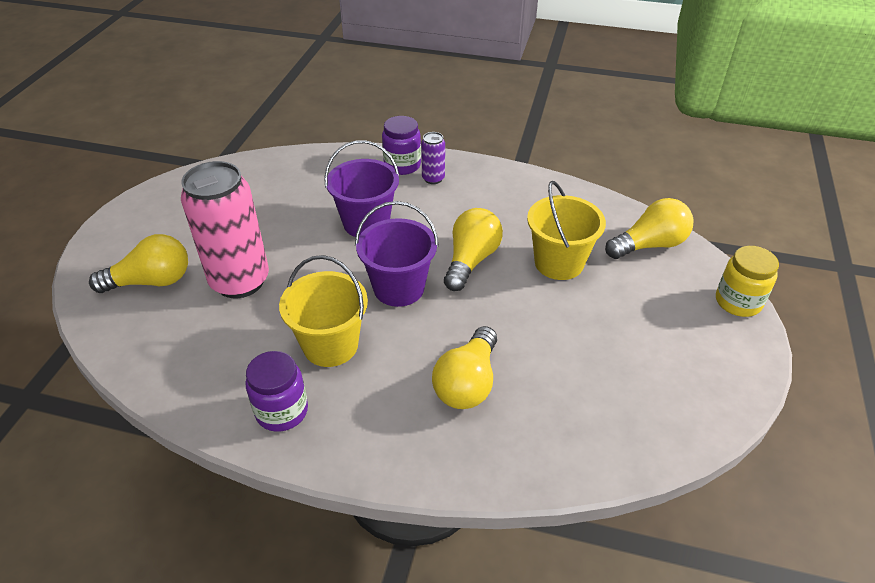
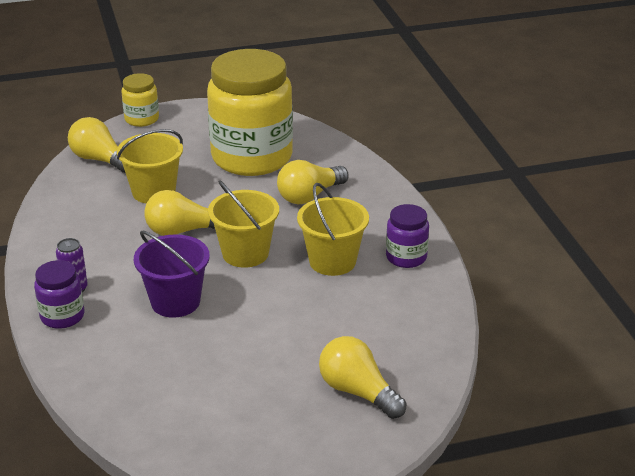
camera: 120 degrees left, 10 degrees down
(240, 281) = (310, 338): pink can -> none
(399, 288) = (245, 253): purple bucket -> yellow bucket
(467, 383) = (309, 196): yellow light bulb -> yellow light bulb turned 150 degrees clockwise
(590, 366) = (252, 157): none -> yellow jar

